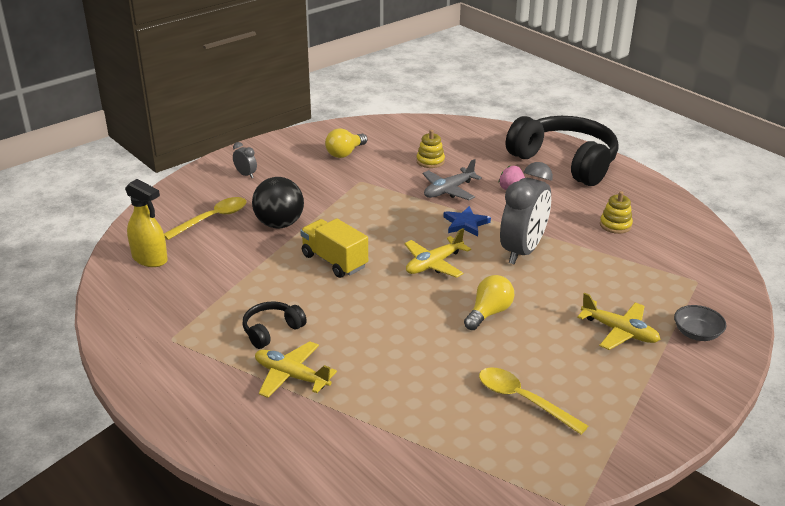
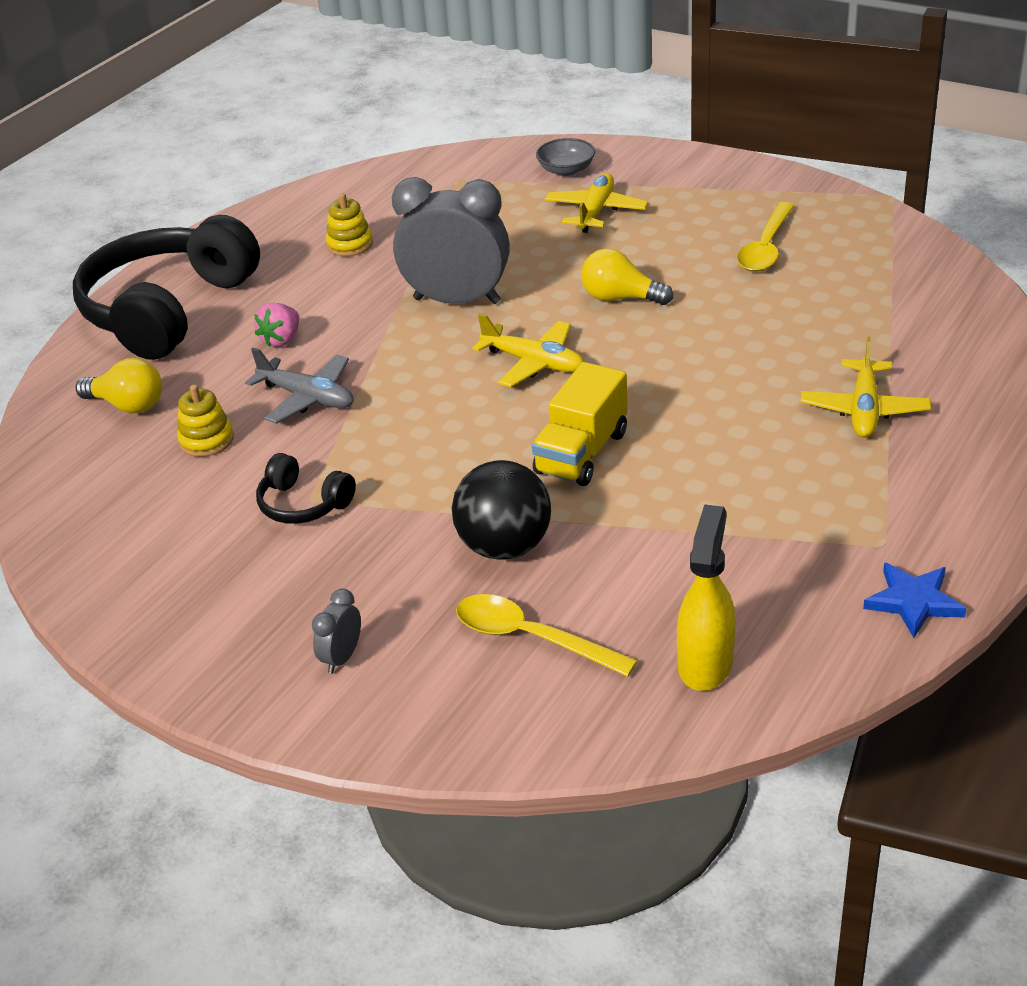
camera: 105 degrees left, 5 degrees up
(272, 330) = (789, 456): black headphones -> black headphones (303, 504)
(345, 153) = (204, 550): yellow light bulb -> yellow light bulb (128, 405)
(465, 224) = (406, 360): blue star -> blue star (913, 602)

